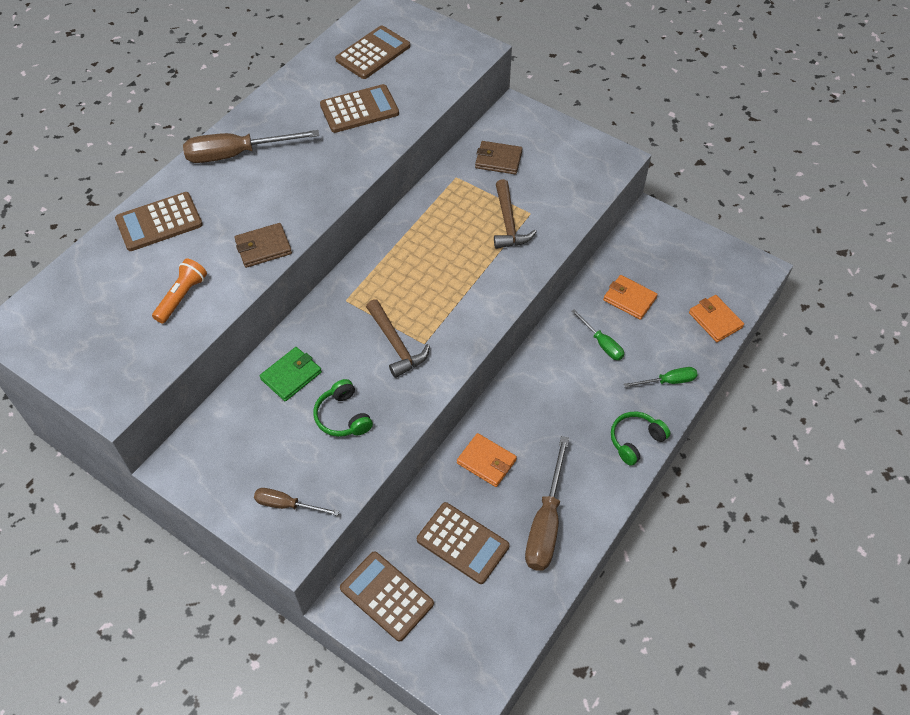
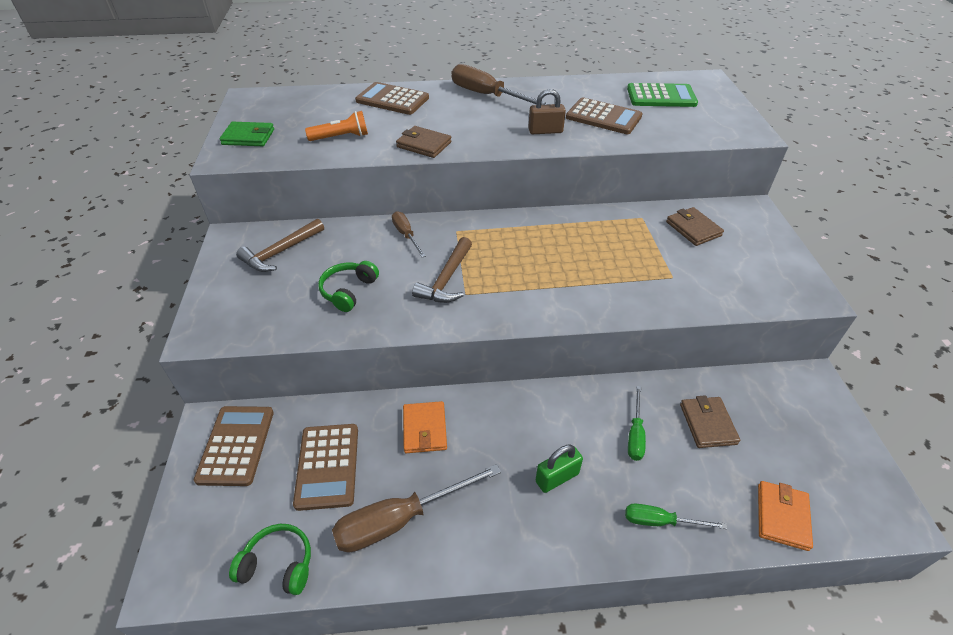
camera: 50 degrees right, 10 degrees down
(287, 505) = (239, 309): brown screwdriver -> brown screwdriver (406, 235)
(291, 376) = (359, 244): green wallet -> green wallet (248, 137)
(336, 158) = (545, 131): none -> brown padlock
(373, 53) = (661, 96): brown calculator -> green calculator
(508, 223) = (644, 271): brown hammer -> brown hammer (280, 252)
(593, 411) = (557, 477): none -> green padlock
(629, 299) = (707, 424): orange wallet -> brown wallet
(635, 440) = (562, 538): green headphones -> green headphones (278, 564)
(668, 381) = (660, 521): green screwdriver -> green screwdriver turned 150 degrees clockwise

